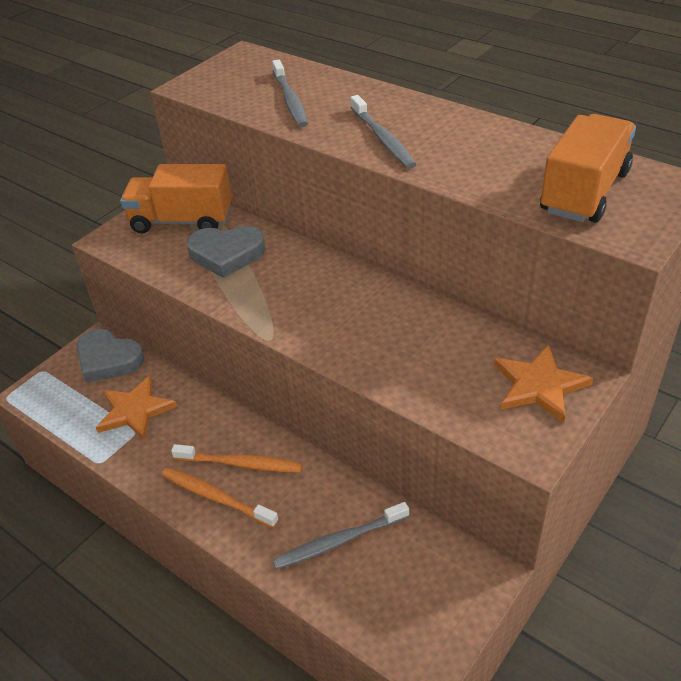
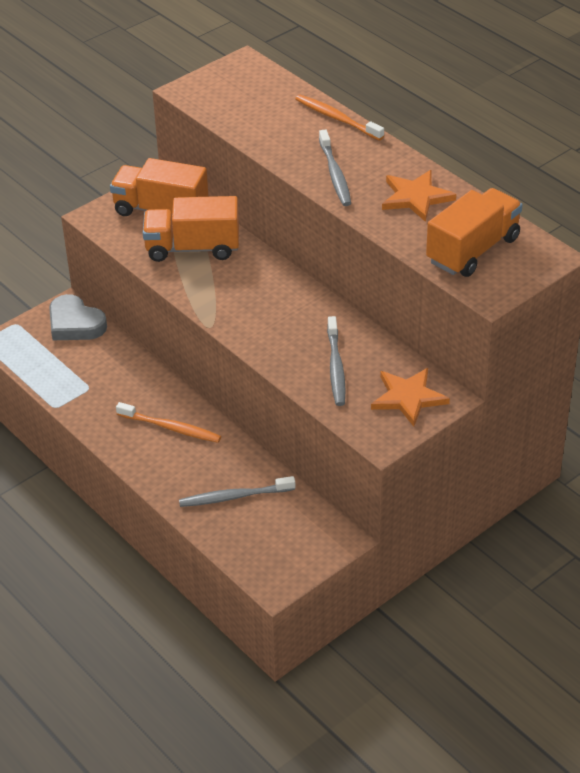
camera: 10 degrees right, 0 degrees up
(135, 410) = (91, 371): orange star -> orange star (416, 197)
(216, 497) = (145, 449): orange toothbrush -> orange toothbrush (336, 118)
(226, 254) = (192, 248): grey heart -> orange truck
(290, 100) = (271, 122): grey toothbrush -> grey toothbrush (336, 367)

